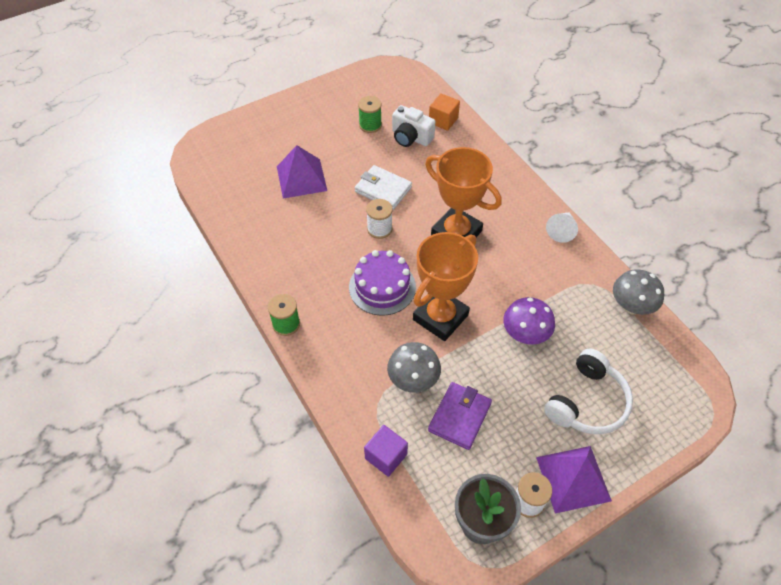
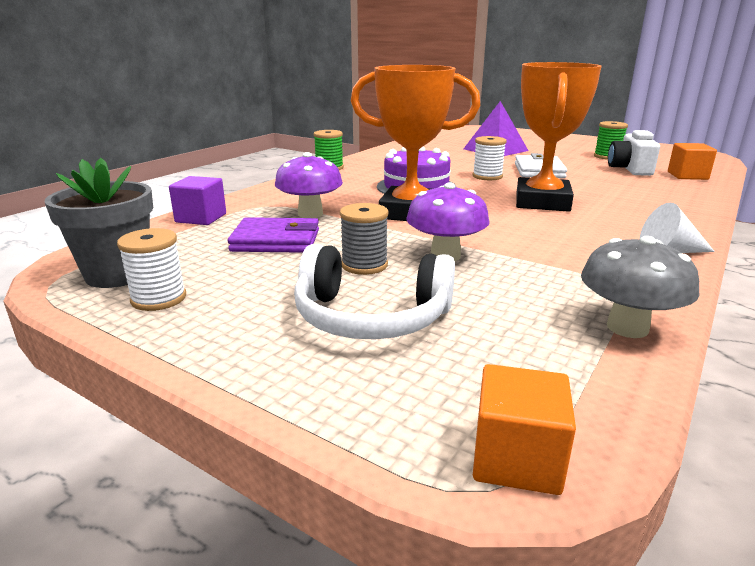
camera: 65 degrees right, 30 degrees down
(413, 380) = (310, 214): grey mushroom -> purple mushroom
(522, 381) = (364, 265): none -> grey spool
(573, 478) = (212, 327): purple pyramid -> none
(702, 398) = (516, 459): none -> orange cube

